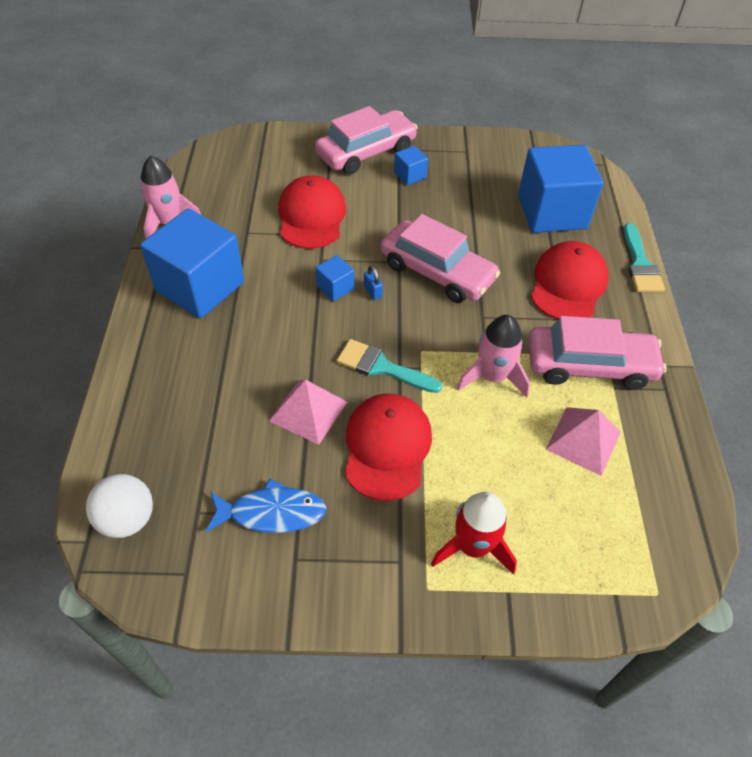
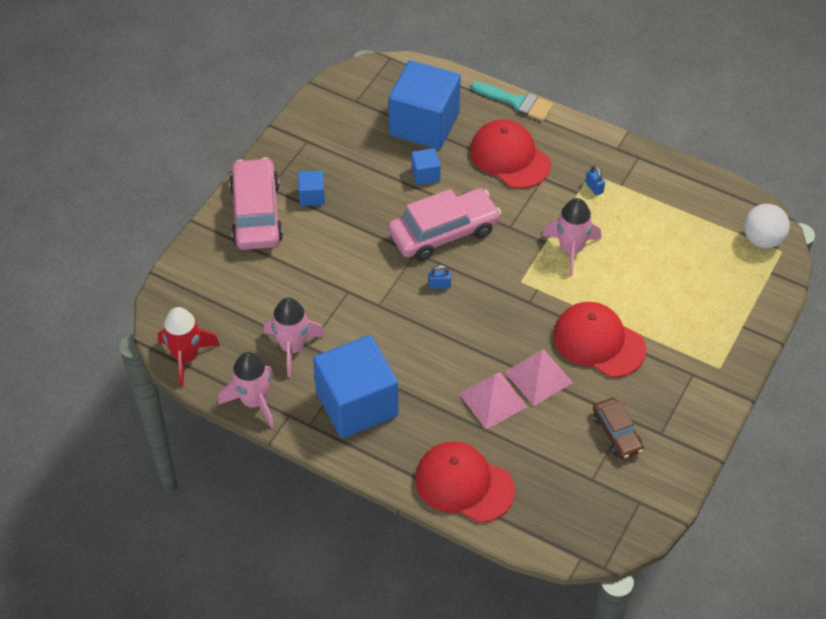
camera: 60 degrees left, 0 degrees up
(127, 519) = (575, 525): white ball -> white ball (762, 240)
(239, 224) = (293, 348): none -> pink rocket
(272, 512) = (616, 433): blue fish -> brown car
(311, 216) = (319, 290): red cap -> red cap (464, 484)
(335, 287) = (419, 308): blue cube -> blue cube (425, 174)
(382, 367) = (522, 313): turquoise brush -> none
(473, 546) = (702, 329): red rocket -> red rocket (186, 357)
(583, 440) = (654, 226): pink pyramid -> pink pyramid (493, 400)
(589, 365) = (594, 187): pink car -> blue padlock

